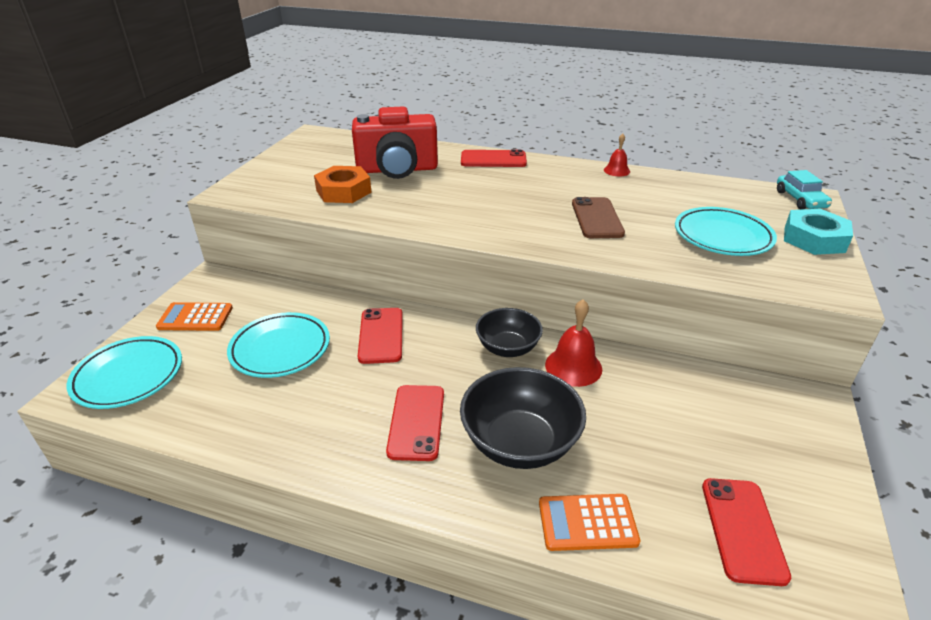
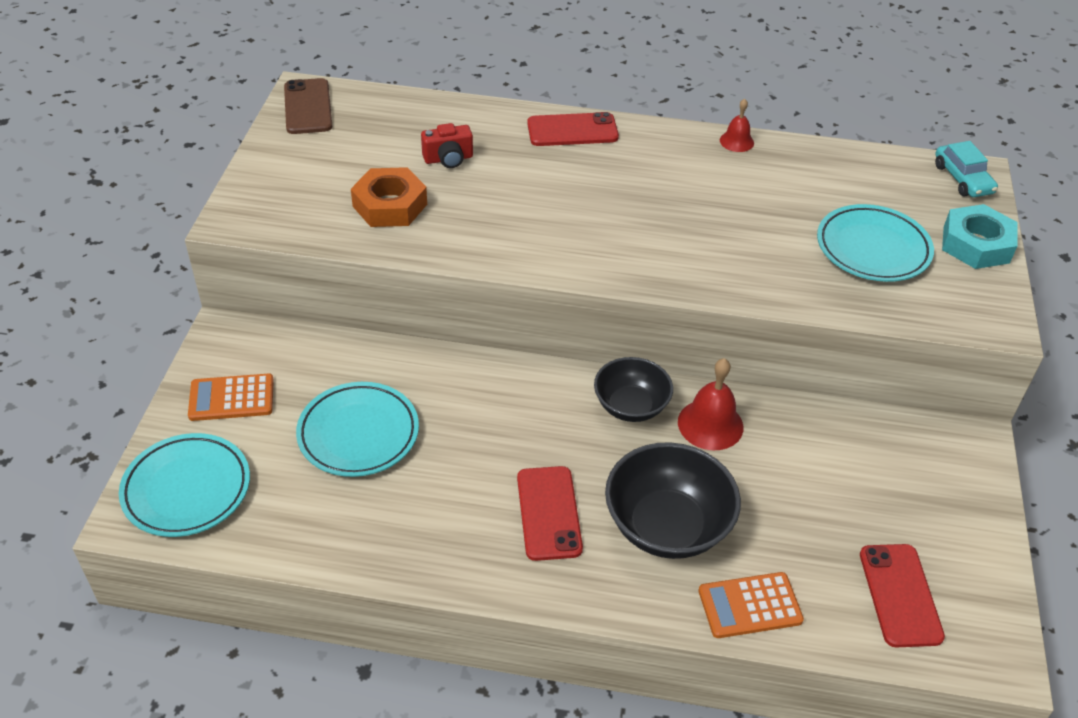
camera: 10 degrees left, 10 degrees up
(381, 335) = (475, 403): red phone -> none
(397, 170) = (448, 159): red camera -> red camera, size x0.45
(597, 218) = (723, 230): brown phone -> brown phone (308, 107)

